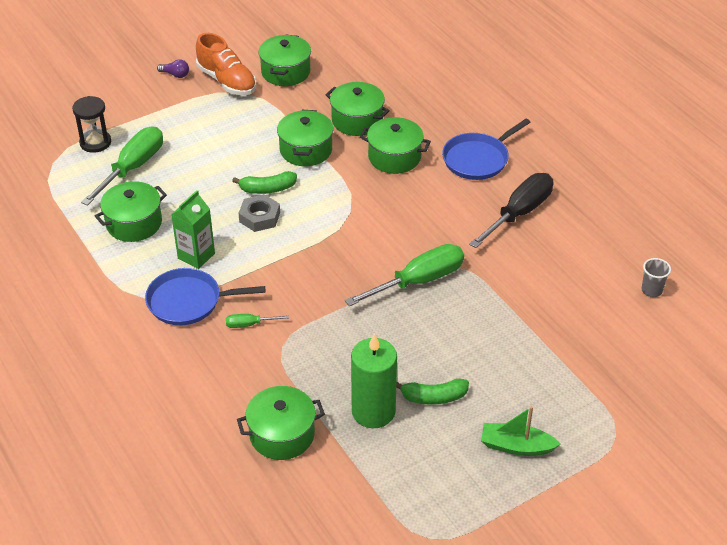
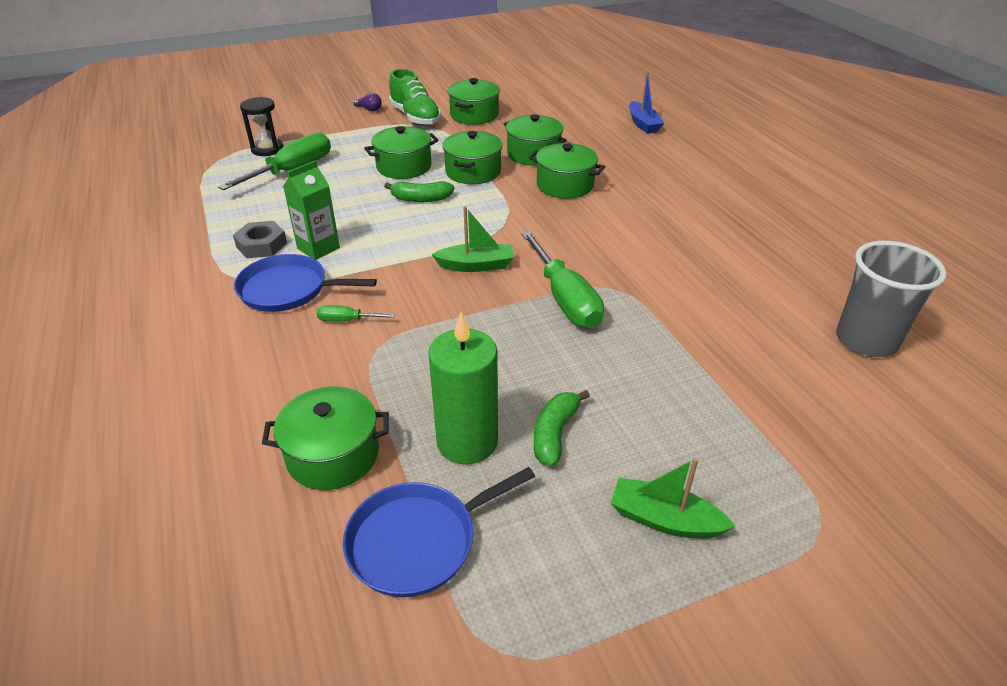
camera: 10 degrees right, 5 degrees down
(134, 223) = (268, 214): green pot -> green pot (404, 167)
(227, 81) = (415, 117): orange shoe -> green shoe
(259, 217) = (402, 221): grey nut -> grey nut (261, 245)
(338, 257) = (476, 265): none -> green boat
(418, 281) = (564, 298): green screwdriver -> green screwdriver turned 90 degrees clockwise
(433, 397) = (555, 434): green banana -> green banana turned 105 degrees clockwise
(455, 67) = (643, 124): none -> blue boat
(478, 159) = (656, 194): blue pan -> blue pan (418, 541)
(519, 213) = (697, 245): black screwdriver -> none
(651, 290) = (866, 340): grey cup -> grey cup, size x2.16

